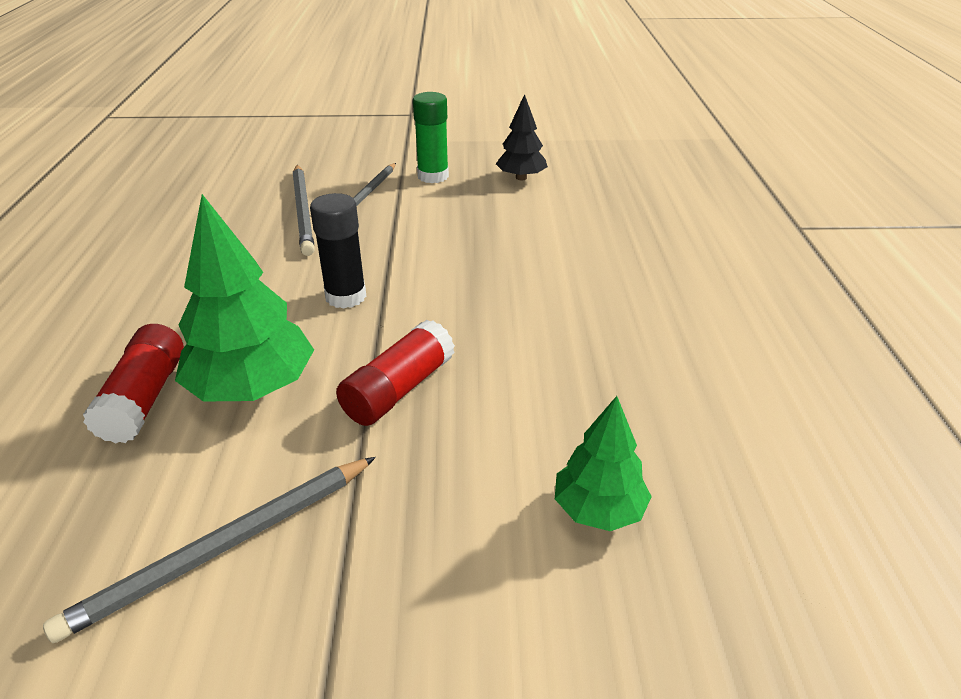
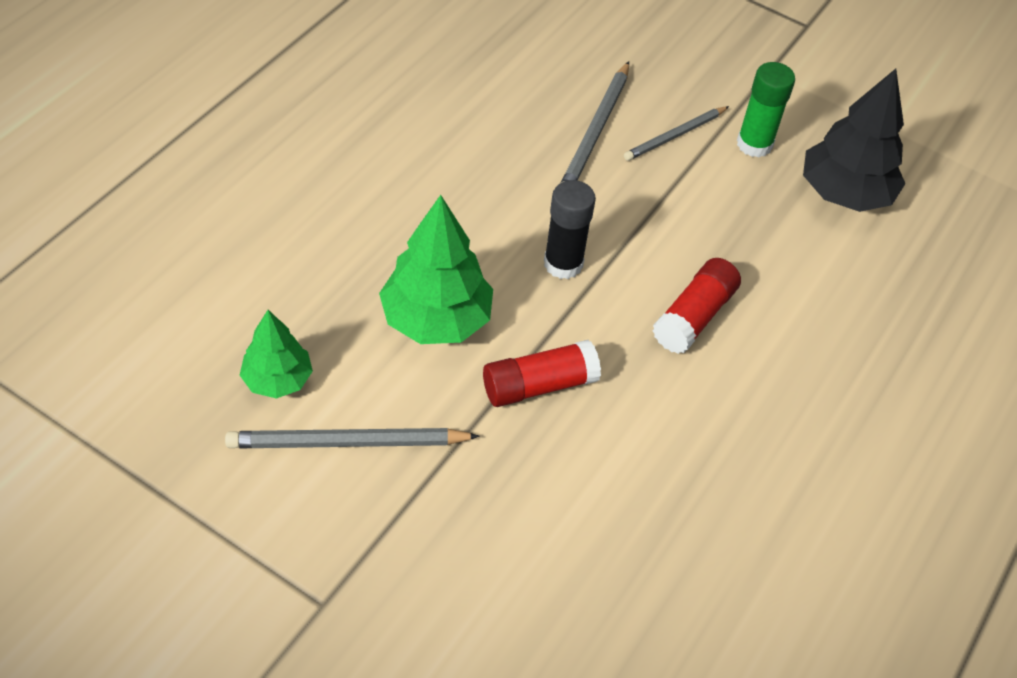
camera: 30 degrees right, 15 degrees up
(144, 398) = (358, 285): red glue stick -> red glue stick (694, 317)
(521, 178) = (844, 194): black tree -> black tree, size x1.65
(598, 509) = (602, 572): green tree -> green tree (277, 380)

